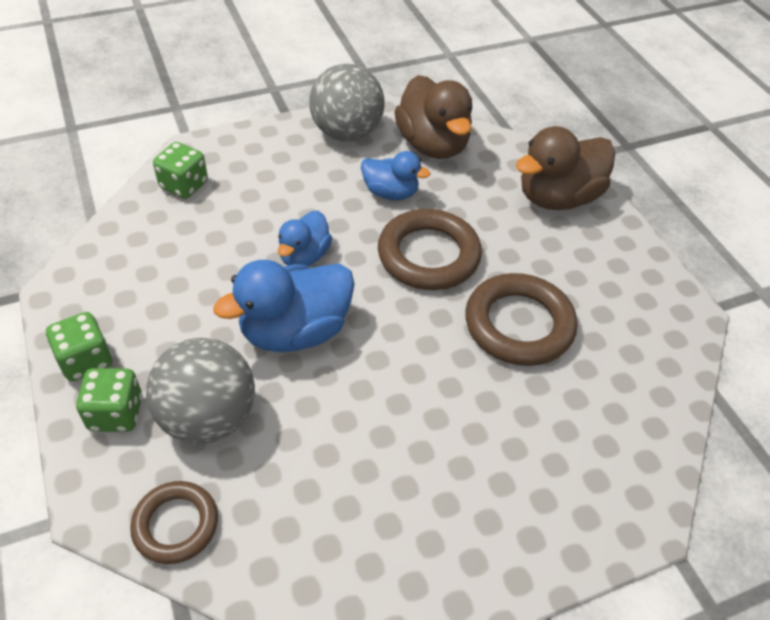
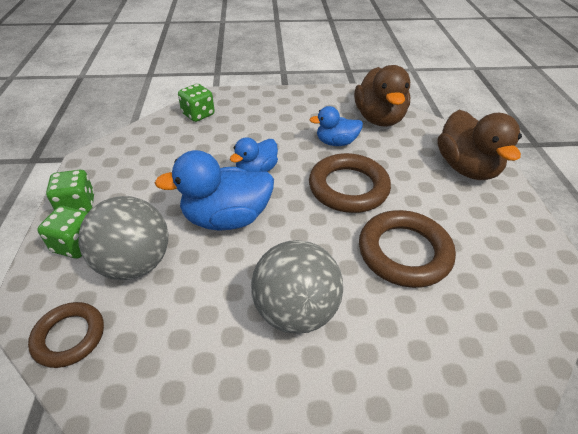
camera: 20 degrees right, 5 degrees down
(346, 133) = (320, 102): grey ball -> grey ball (295, 310)
(390, 193) = (336, 142): blue duck -> blue duck turned 135 degrees clockwise
(557, 197) = (466, 168): brown duck -> brown duck turned 90 degrees counterclockwise

